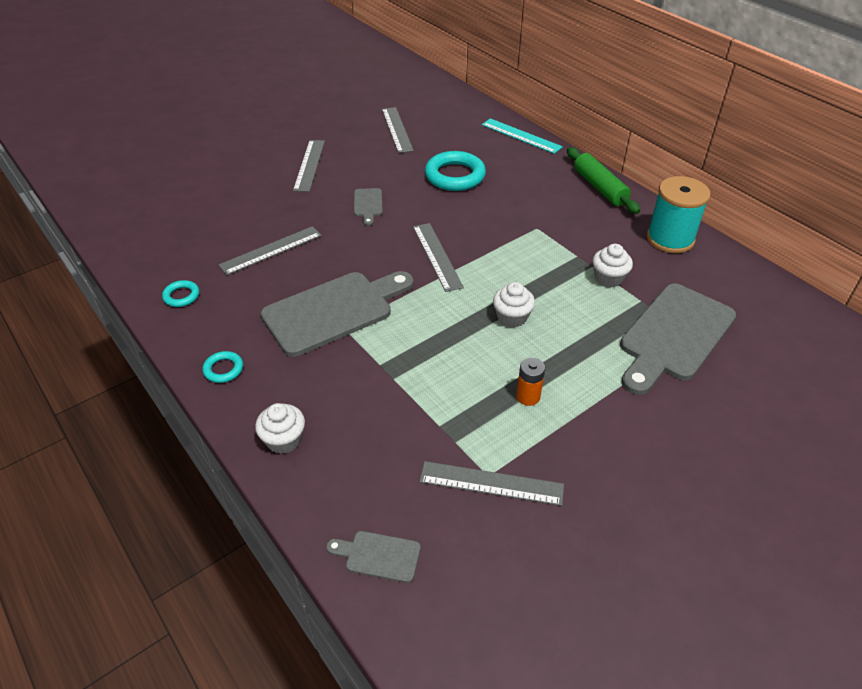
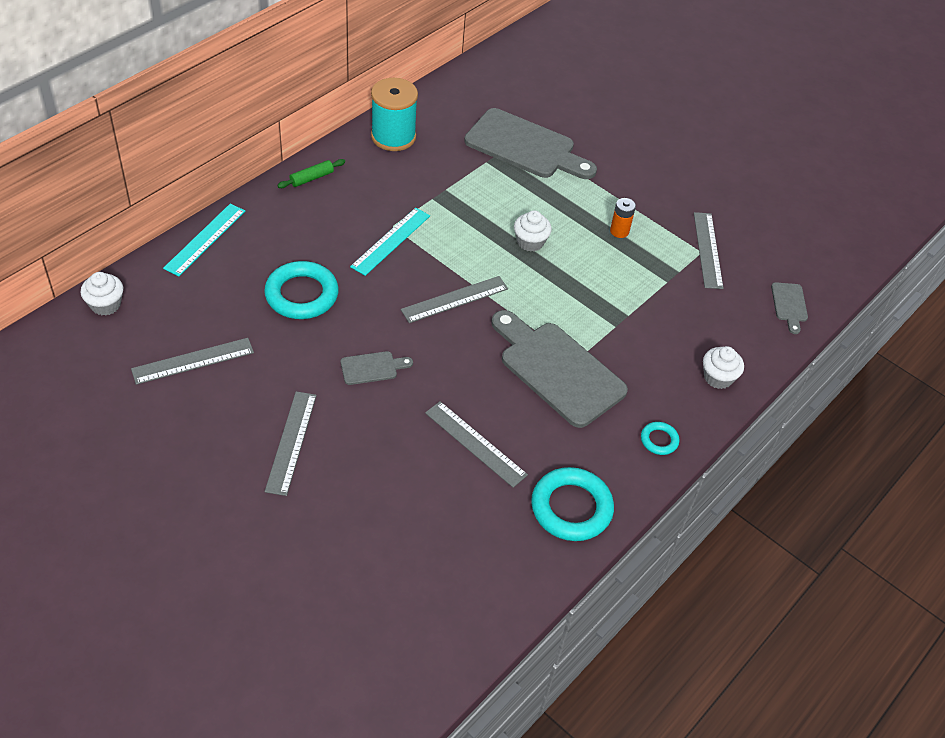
camera: 105 degrees left, 5 degrees up
(181, 296) = (571, 508): turquoise ring -> turquoise ring, size x2.03
(309, 165) = (291, 442): grey ruler -> grey ruler turned 75 degrees counterclockwise
(516, 225) = (391, 241): none -> turquoise ruler
(599, 187) = (312, 178): green rolling pin -> green rolling pin, size x0.58
(608, 278) = (461, 179): white cupcake -> white cupcake (106, 304)

